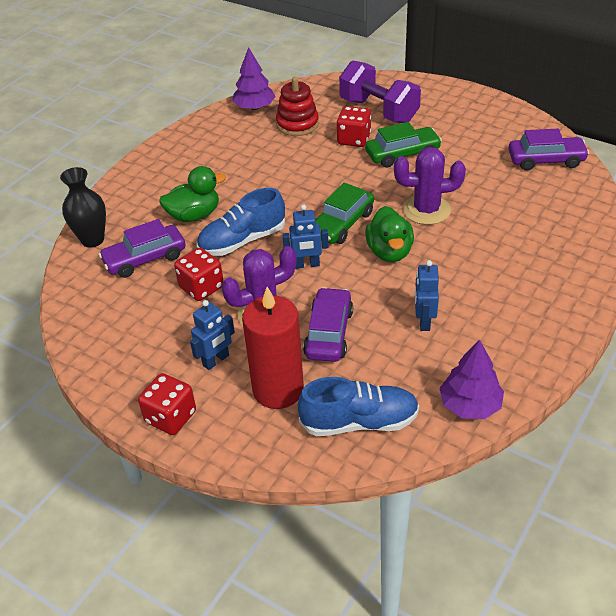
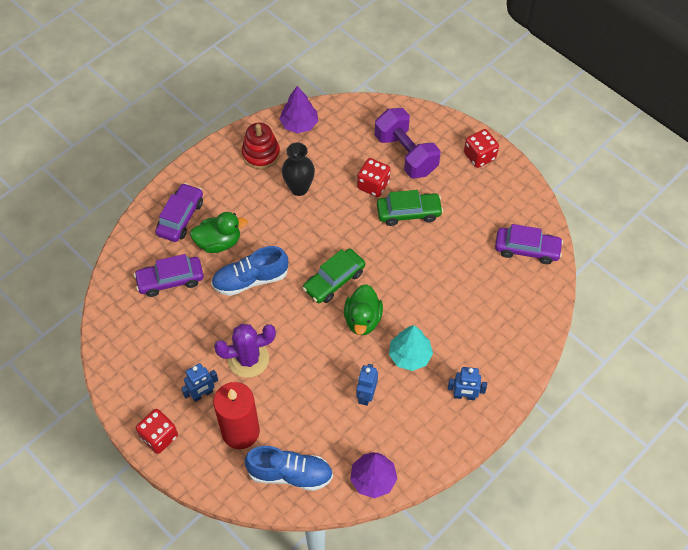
camera: 10 degrees right, 15 degrees up
(92, 240) = (133, 250): black vase -> black vase (299, 188)
(201, 287) = (207, 321): red dice -> red dice (479, 156)
(297, 124) = (330, 155): red stacking toy -> red stacking toy (261, 154)
(307, 265) = (294, 317): blue robot -> blue robot (464, 396)
(329, 333) = (291, 389): purple car -> purple car (180, 217)
(426, 210) = (407, 282): purple cactus -> none
(460, 273) = (410, 355): none -> turquoise tree

